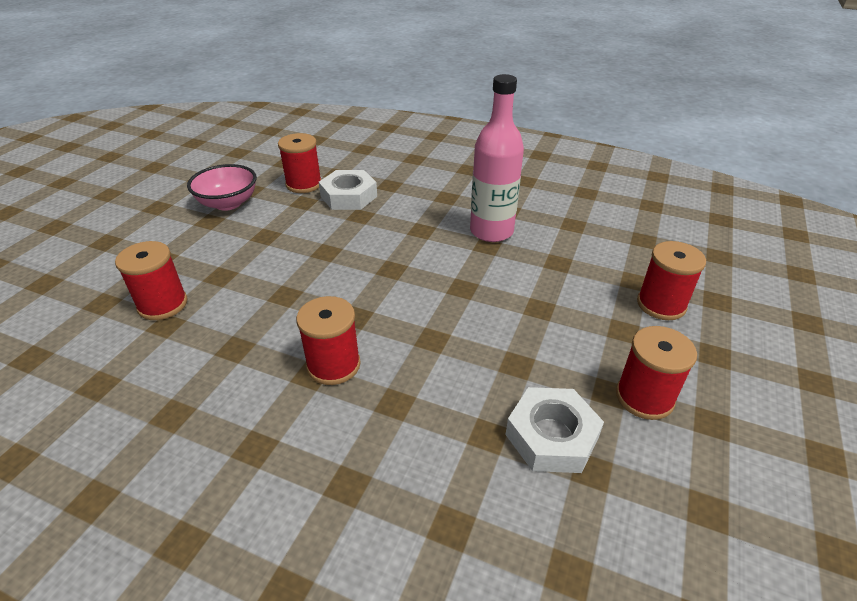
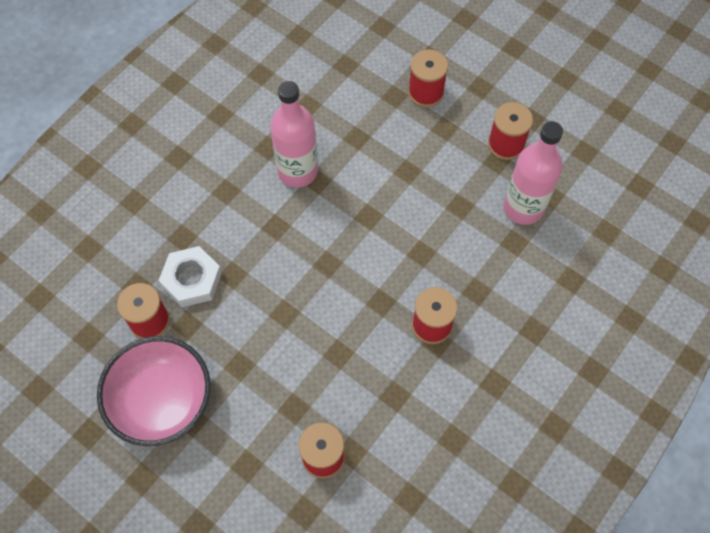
camera: 75 degrees left, 25 degrees up
(228, 203) = (162, 401): pink bowl -> pink bowl, size x1.50
(551, 436) = (523, 207): white nut -> pink bottle

